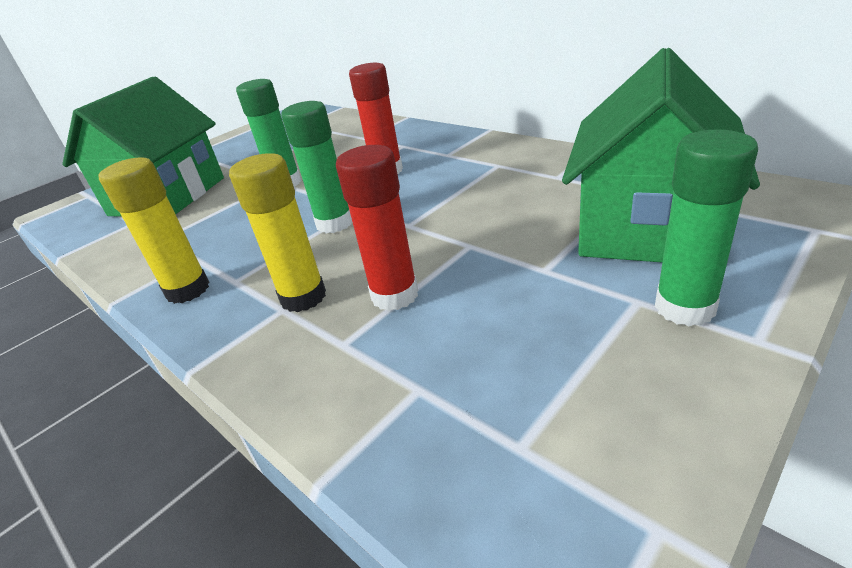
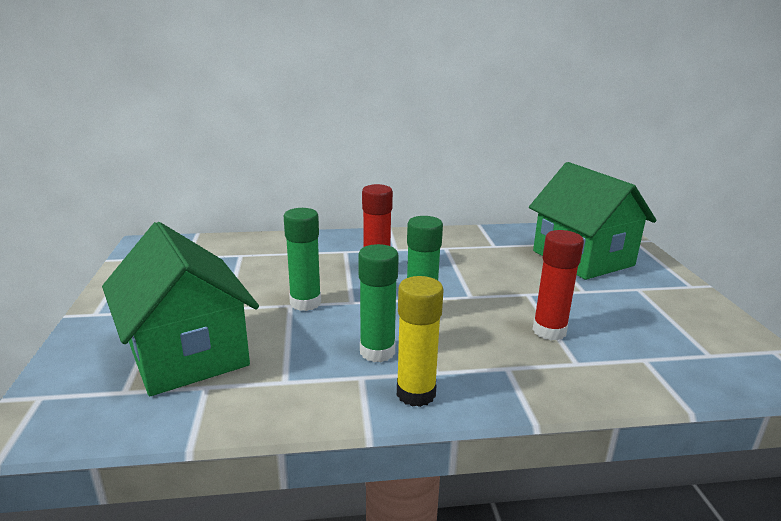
camera: 55 degrees left, 10 degrees down
(303, 297) = (505, 356): yellow glue stick -> none
(684, 308) = (656, 284): green glue stick -> green glue stick (377, 352)

